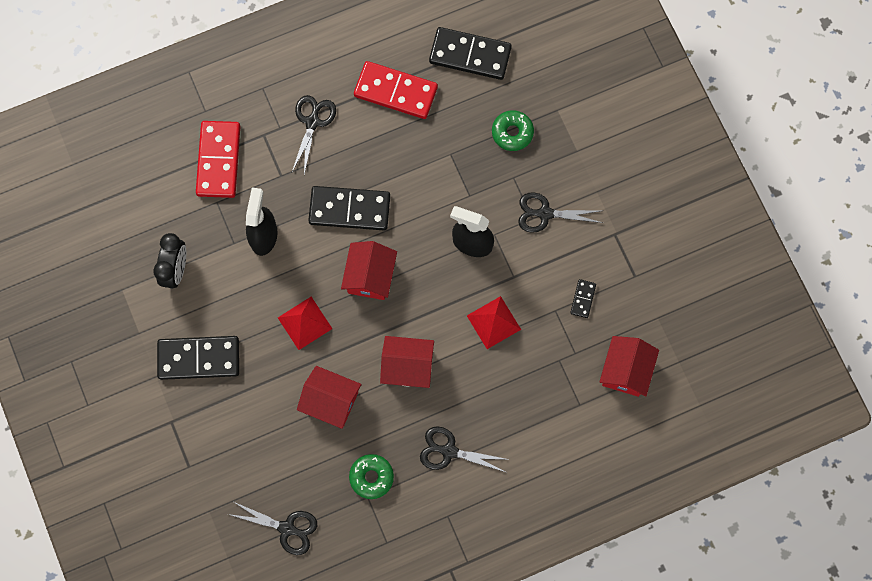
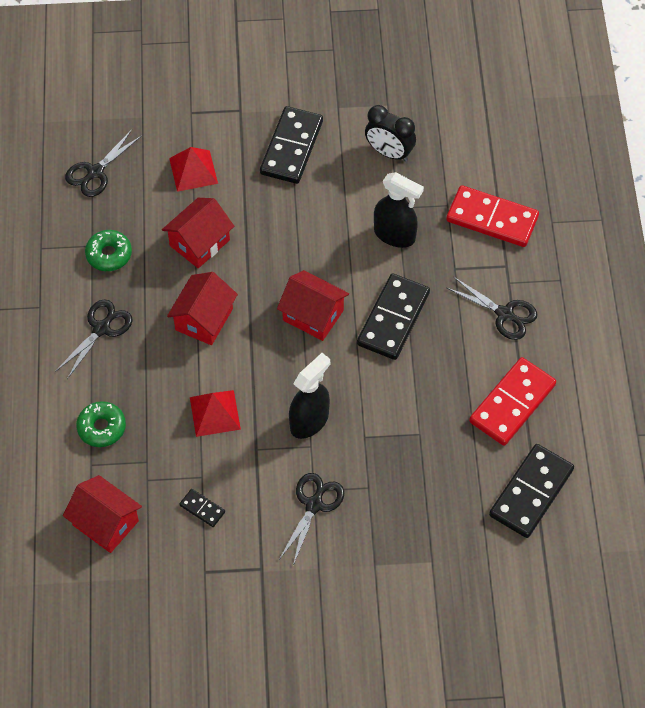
camera: 110 degrees right, 15 degrees down
(304, 323) = (288, 244): red pyramid -> red pyramid (193, 170)
(512, 133) = (421, 504): green donut -> green donut (101, 427)

